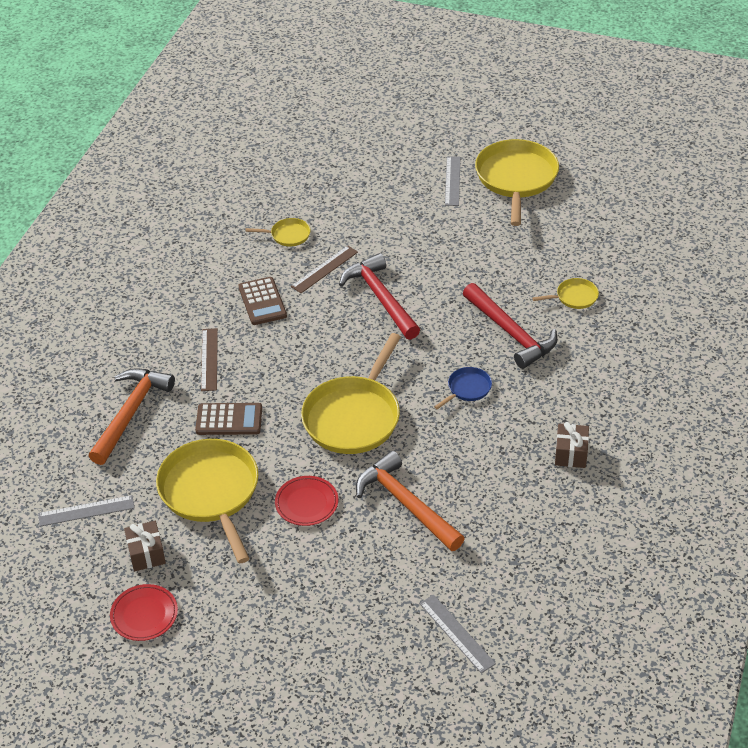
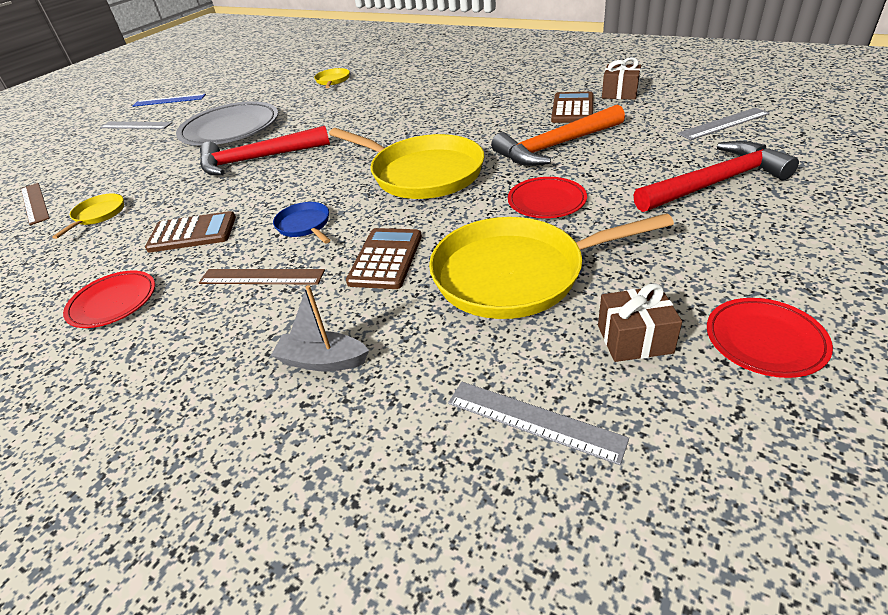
camera: 75 degrees left, 5 degrees down
(86, 511) = (534, 420): grey ruler -> grey ruler turned 60 degrees counterclockwise
(130, 413) = (322, 361): orange hammer -> grey boat
(183, 295) = (113, 302): none -> red plate
(324, 269) = (181, 191): brown ruler -> brown ruler (34, 203)
(443, 255) = (230, 129): none -> grey plate
(467, 388) = (413, 119): blue pan -> blue pan (304, 225)
(494, 513) = (572, 109): none -> brown calculator
(511, 333) = (355, 102): red hammer -> red hammer (715, 183)
(516, 178) = (169, 100): yellow pan -> blue ruler
(571, 454) = (508, 82): brown gift -> brown gift (620, 93)

